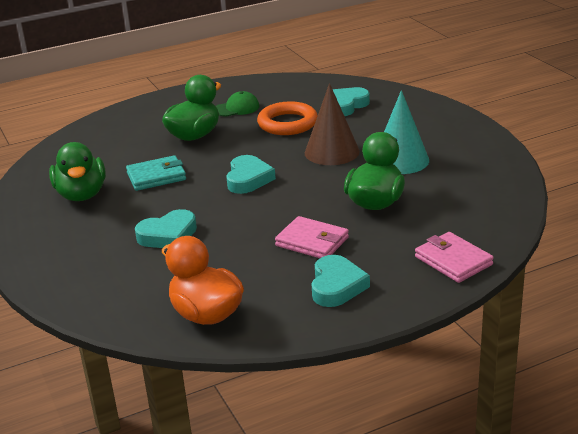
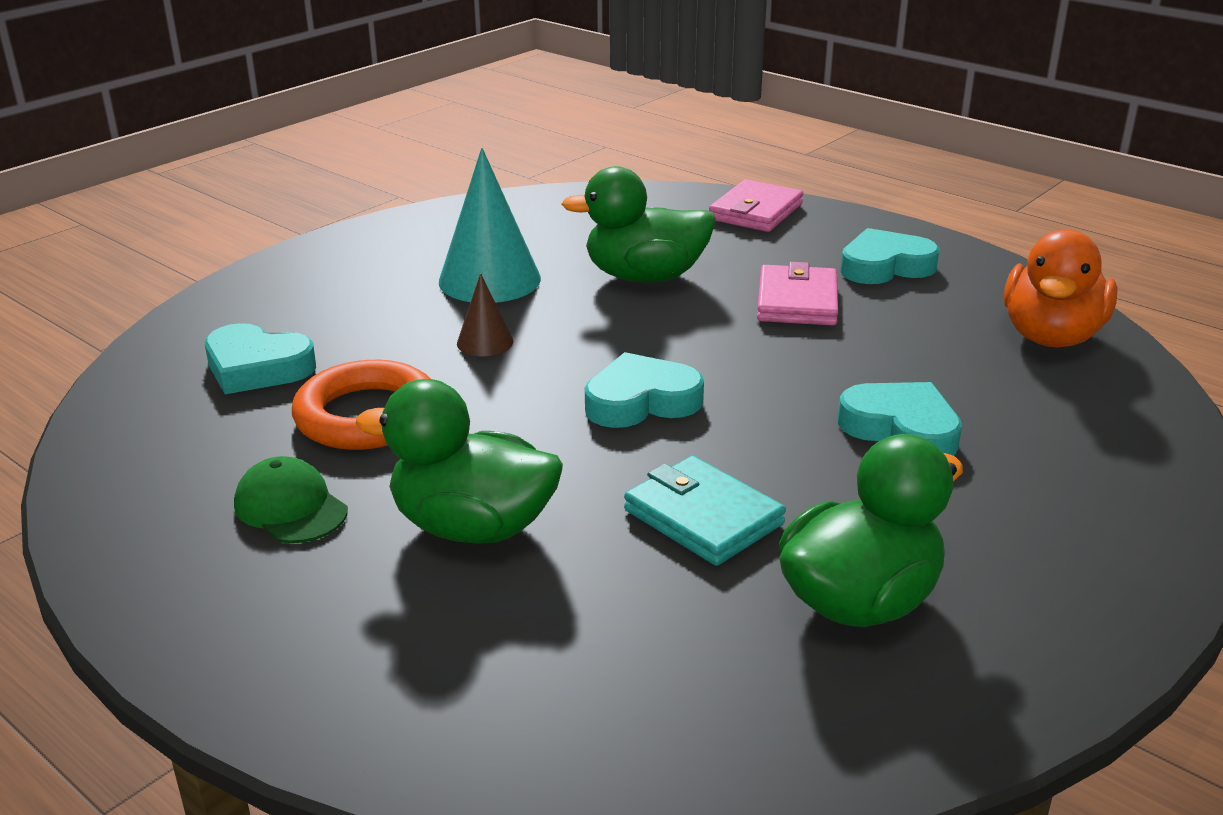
camera: 115 degrees left, 0 degrees up
(332, 152) = (485, 342): brown cone -> brown cone, size x0.51

